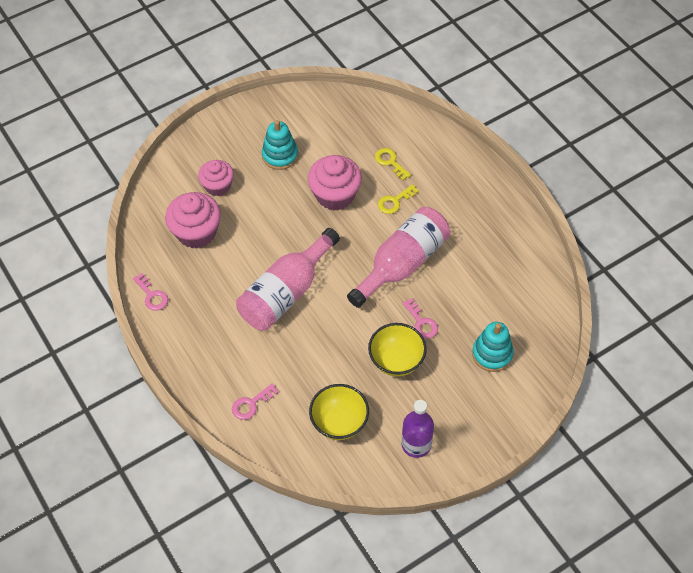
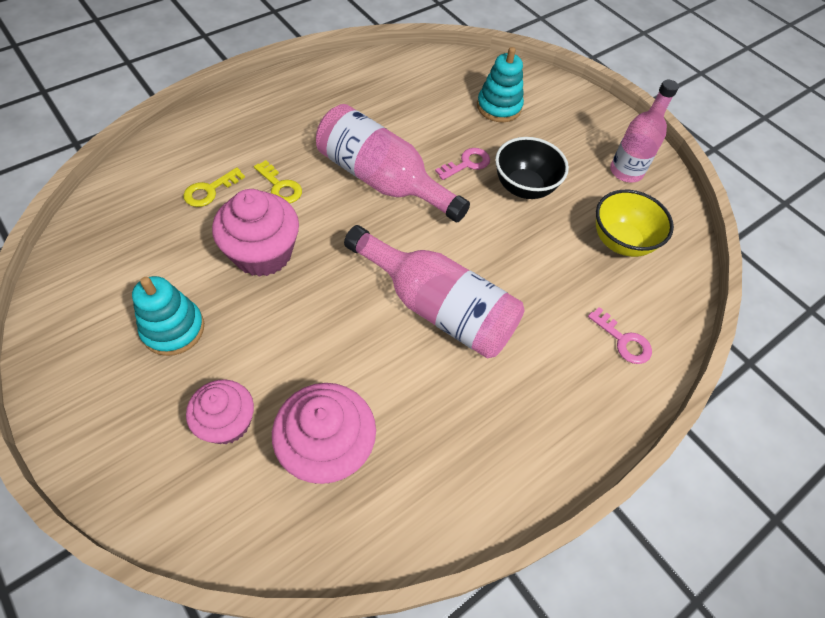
camera: 100 degrees left, 0 degrees up
(152, 295) = (463, 511): pink key -> none
(396, 361) = (524, 187): yellow bowl -> black bowl
(416, 444) = (626, 171): purple bottle -> pink bottle

